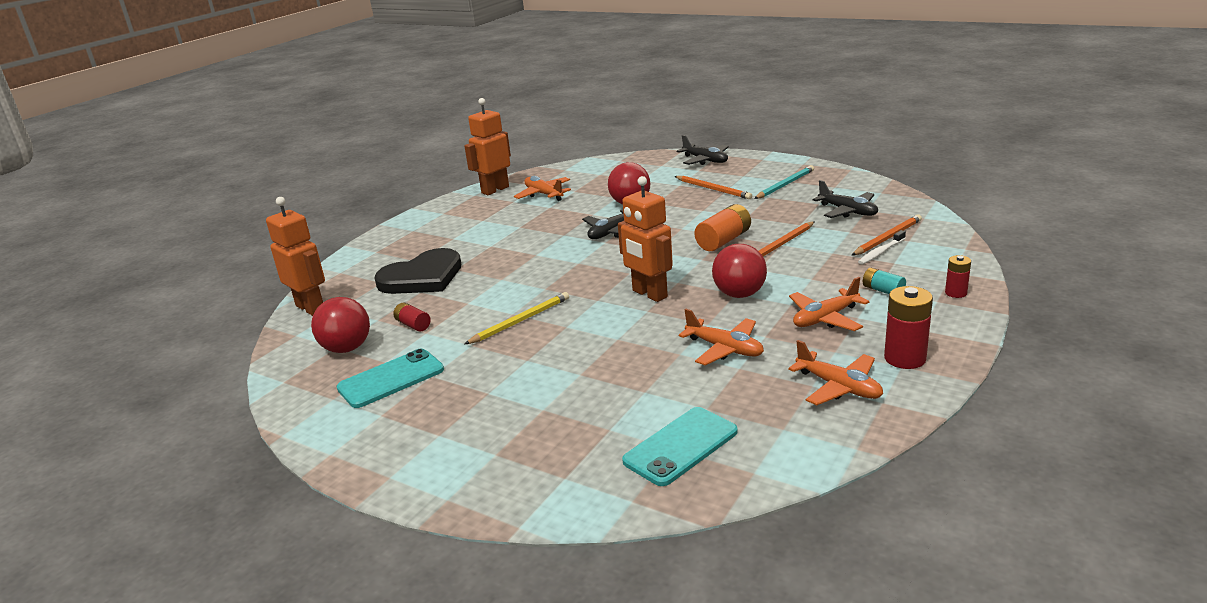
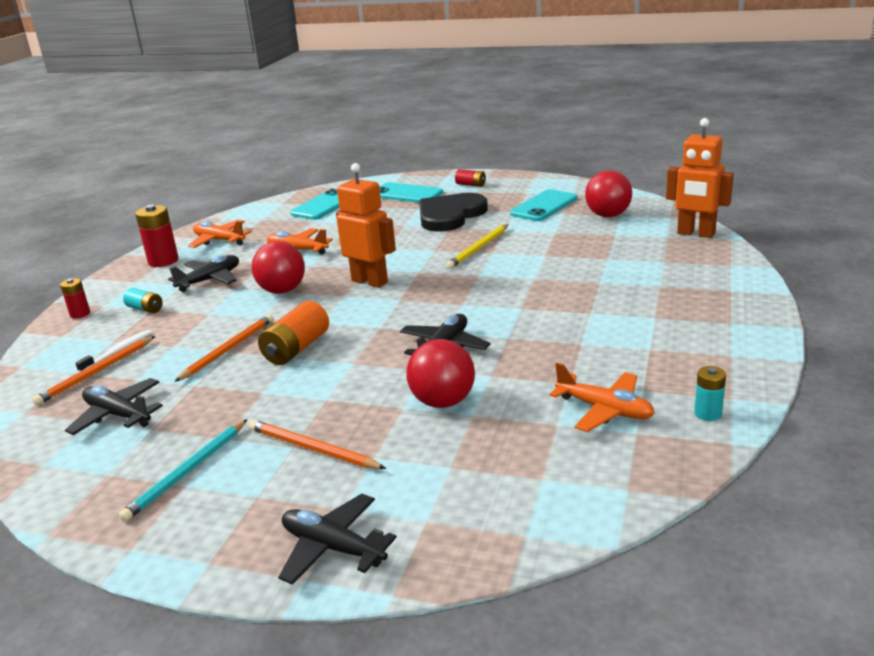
camera: 165 degrees right, 0 degrees up
(413, 325) = (574, 234): red battery -> red battery (471, 185)
(422, 277) = (624, 270): black heart -> black heart (450, 215)
(495, 190) = (708, 413): orange robot -> turquoise battery
(541, 451) = (406, 194): none -> turquoise phone
(825, 318) = (210, 280): orange plane -> black plane

